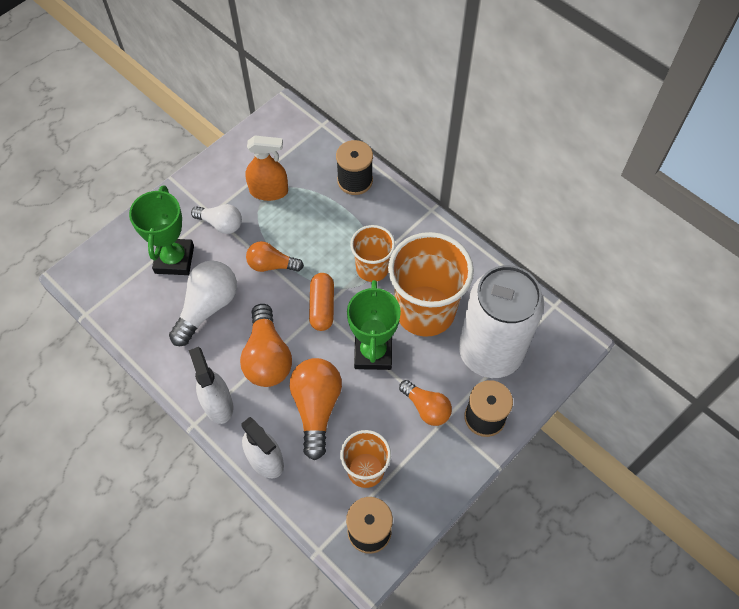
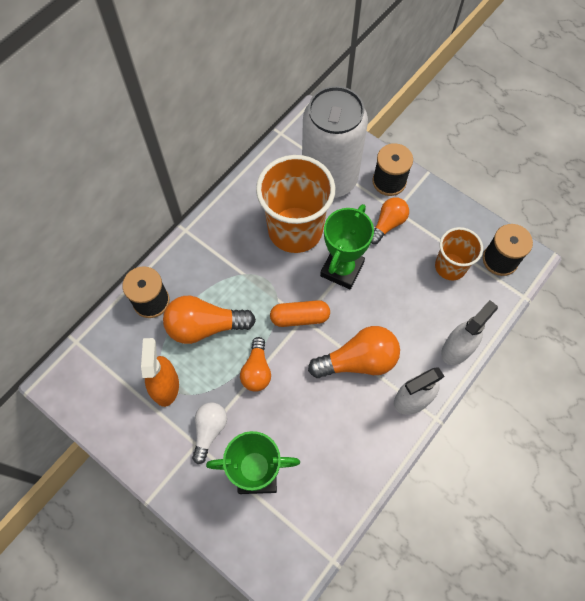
camera: 95 degrees left, 5 degrees up
(207, 307) = (311, 427): white light bulb -> none
(316, 408) = (402, 311): orange light bulb -> orange light bulb (205, 326)
(372, 268) = (254, 277): orange cup -> none
(373, 352) = (342, 269): green trophy -> green trophy turned 60 degrees counterclockwise

